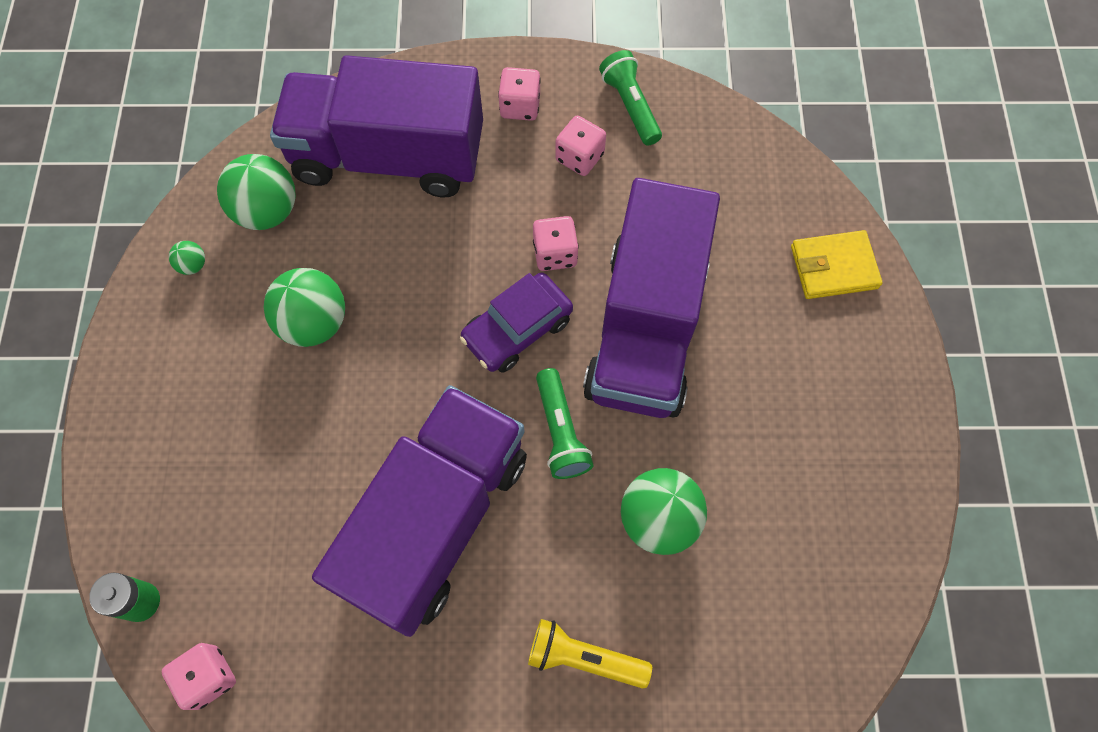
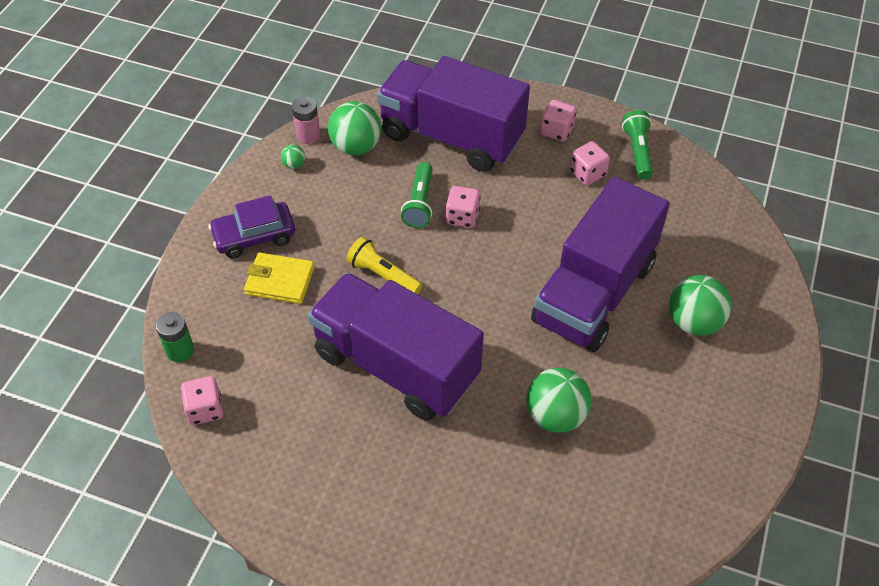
camera: 20 degrees right, 15 degrees down
(196, 214) = (308, 135): none -> pink battery
(314, 323) = (360, 221): green ball -> green ball (693, 322)
(436, 520) = (396, 365): purple truck -> purple truck turned 105 degrees counterclockwise
(517, 329) = (500, 266): purple car -> purple car (254, 236)
(555, 254) = (545, 228): pink dice -> pink dice (462, 217)
(560, 431) = (506, 338): green flashlight -> green flashlight (419, 203)
(584, 658) = (466, 484): yellow flashlight -> yellow flashlight (383, 275)
(833, 267) = (753, 295): yellow wallet -> yellow wallet (280, 281)

